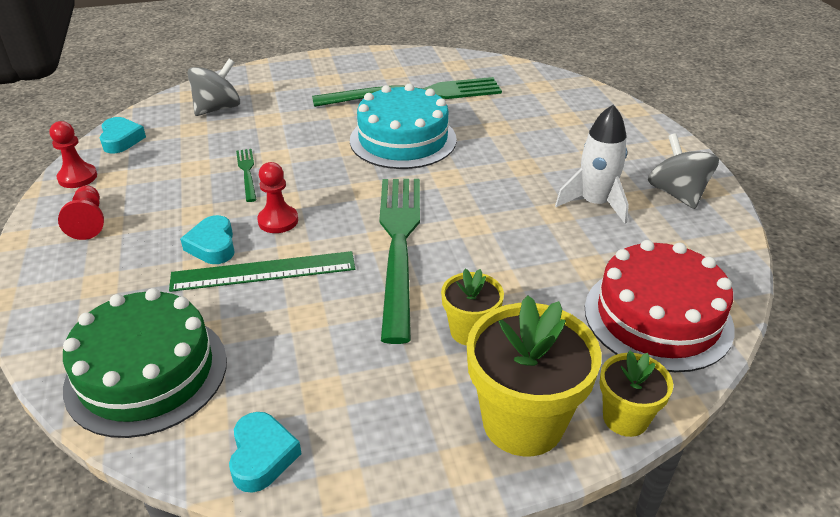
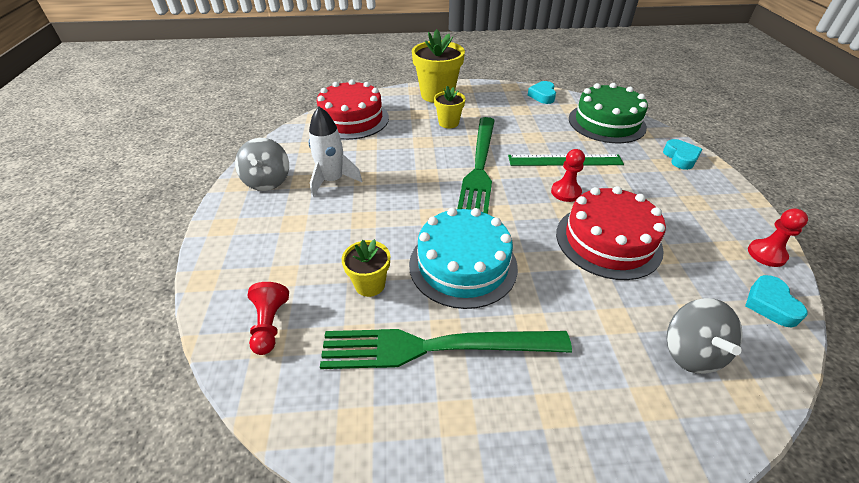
camera: 170 degrees left, 5 degrees up
(88, 222) = (712, 207): red pawn -> red pawn (270, 325)
(213, 245) = (605, 179): turquoise heart -> turquoise heart (680, 158)
(217, 108) = (690, 352): grey spinning top -> grey spinning top turned 60 degrees counterclockwise
(247, 173) = (608, 241): green fork -> red cake
(625, 418) = (395, 92): yellow flower pot -> yellow flower pot (370, 284)

